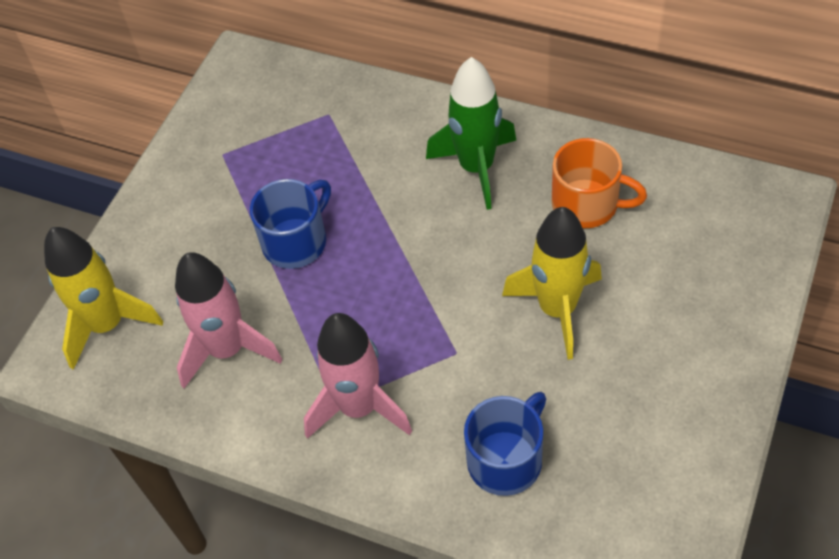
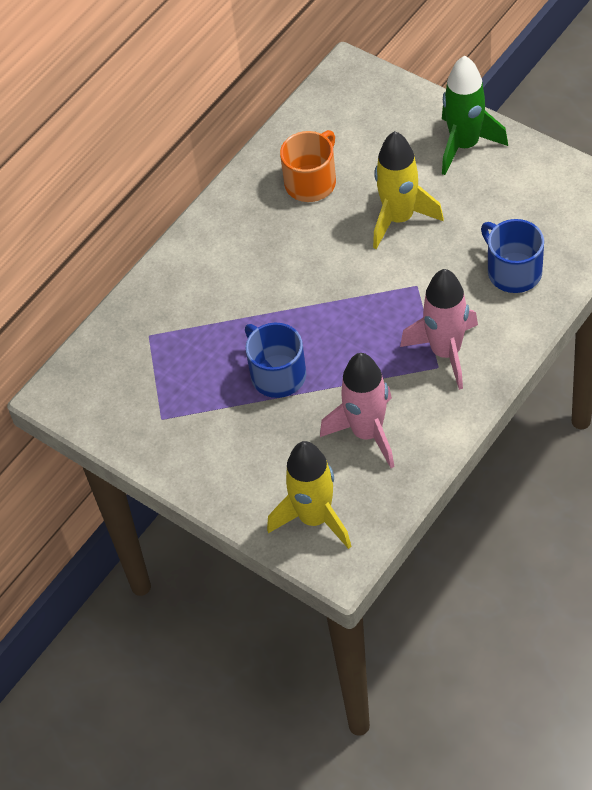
camera: 75 degrees left, 0 degrees up
(476, 168) = (249, 243): green rocket -> green rocket (465, 145)

